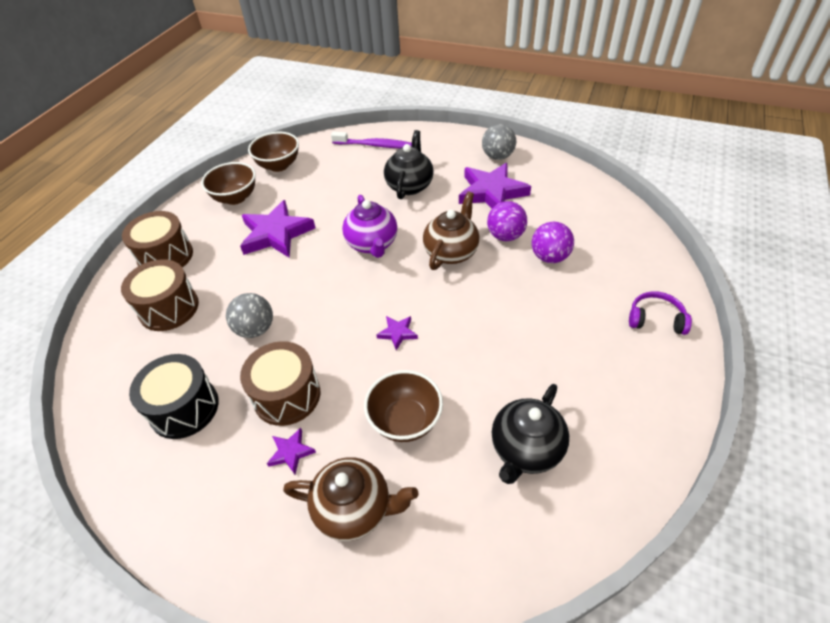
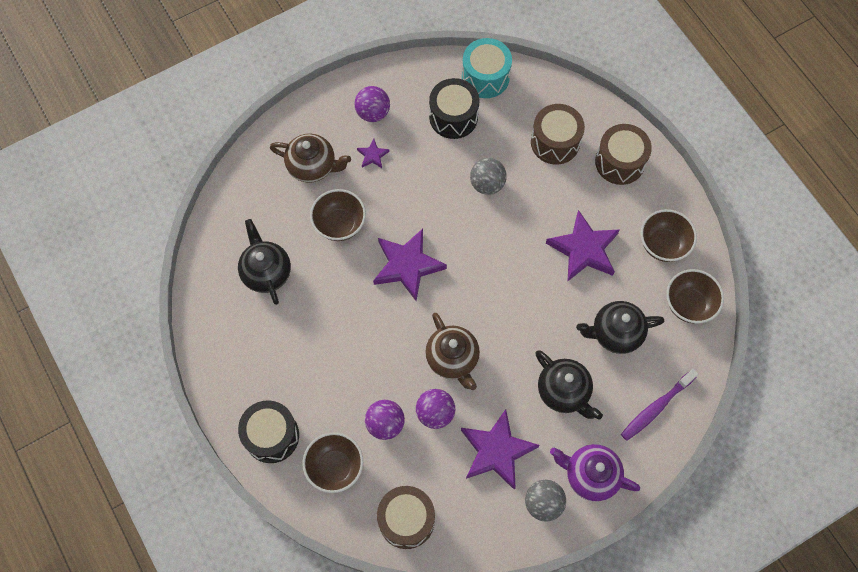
camera: 125 degrees right, 20 degrees up
(106, 413) = (485, 77): none -> turquoise drum
(227, 497) = (373, 113): none -> purple ball
(287, 395) = (414, 174): brown drum -> brown drum (406, 520)
(336, 185) = (615, 333): none -> black teapot
(354, 508) = (312, 166): brown teapot -> brown teapot turned 120 degrees counterclockwise
(372, 244) = (511, 309): purple teapot -> purple teapot (590, 475)
(397, 333) = (407, 265): purple star -> purple star, size x2.19
(619, 263) = (335, 467): none -> brown bowl
(655, 319) = (271, 436): purple headphones -> black drum

